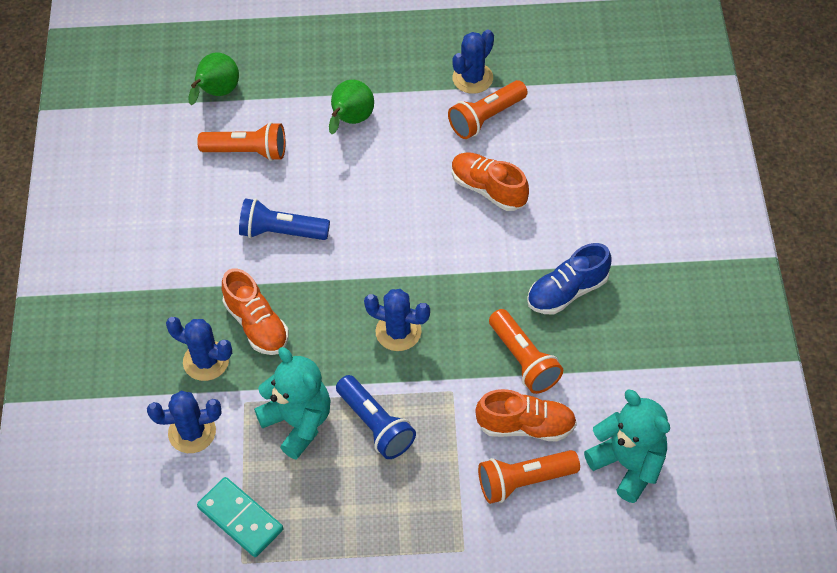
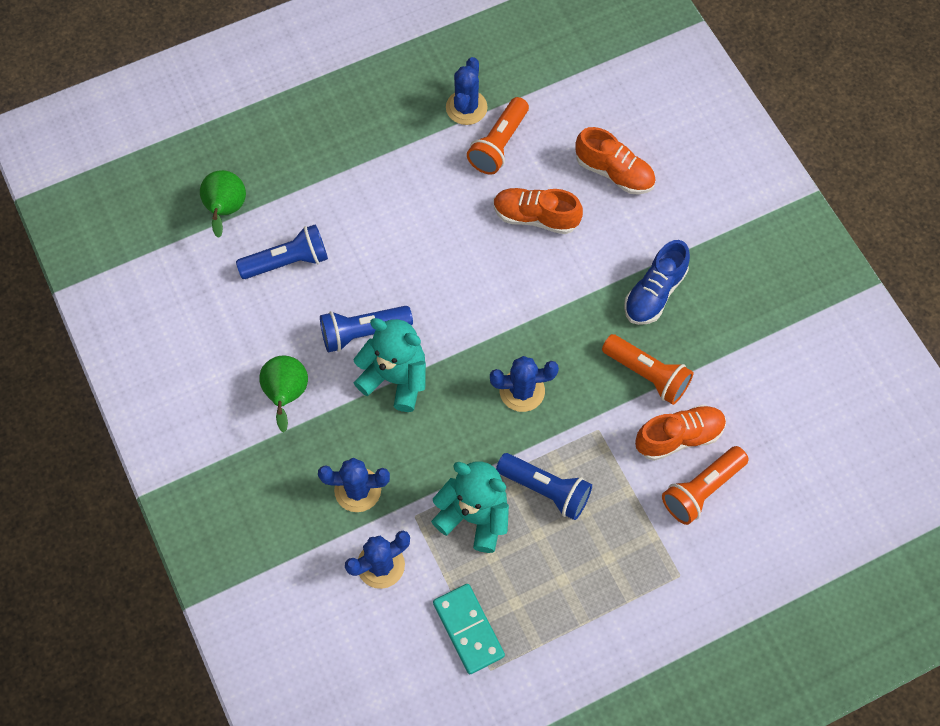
camera: 25 degrees left, 10 degrees up
(240, 518) = (468, 629): turquoise domino -> turquoise domino turned 45 degrees clockwise
(247, 151) = (287, 261): orange flashlight -> blue flashlight
(256, 324) = (387, 435): orange shoe -> orange shoe (614, 172)
(350, 121) = (372, 193): green pear -> green pear (286, 395)
(628, 464) = (782, 437): turquoise teddy bear -> turquoise teddy bear (395, 378)

